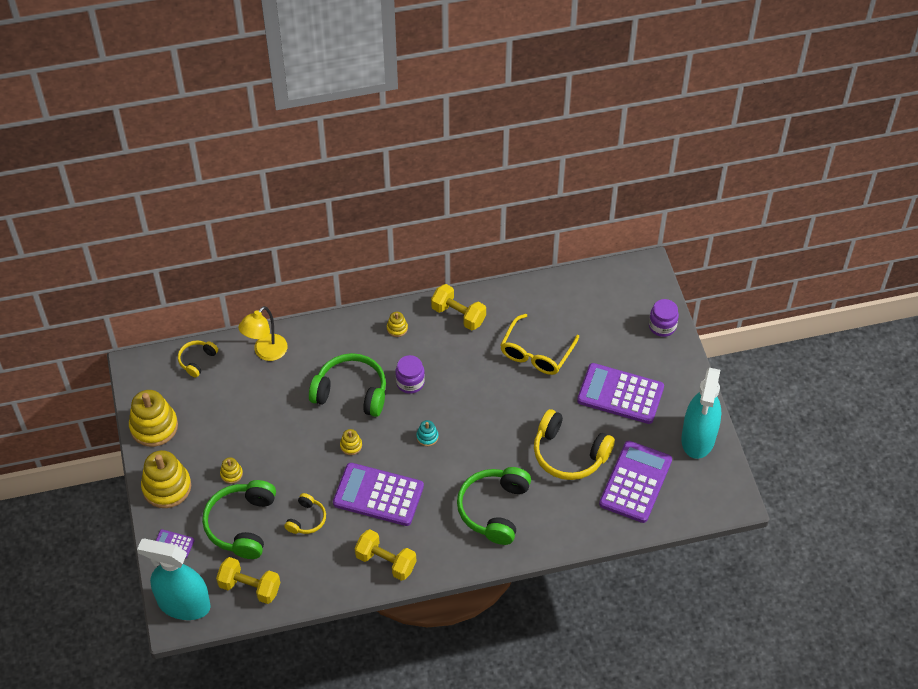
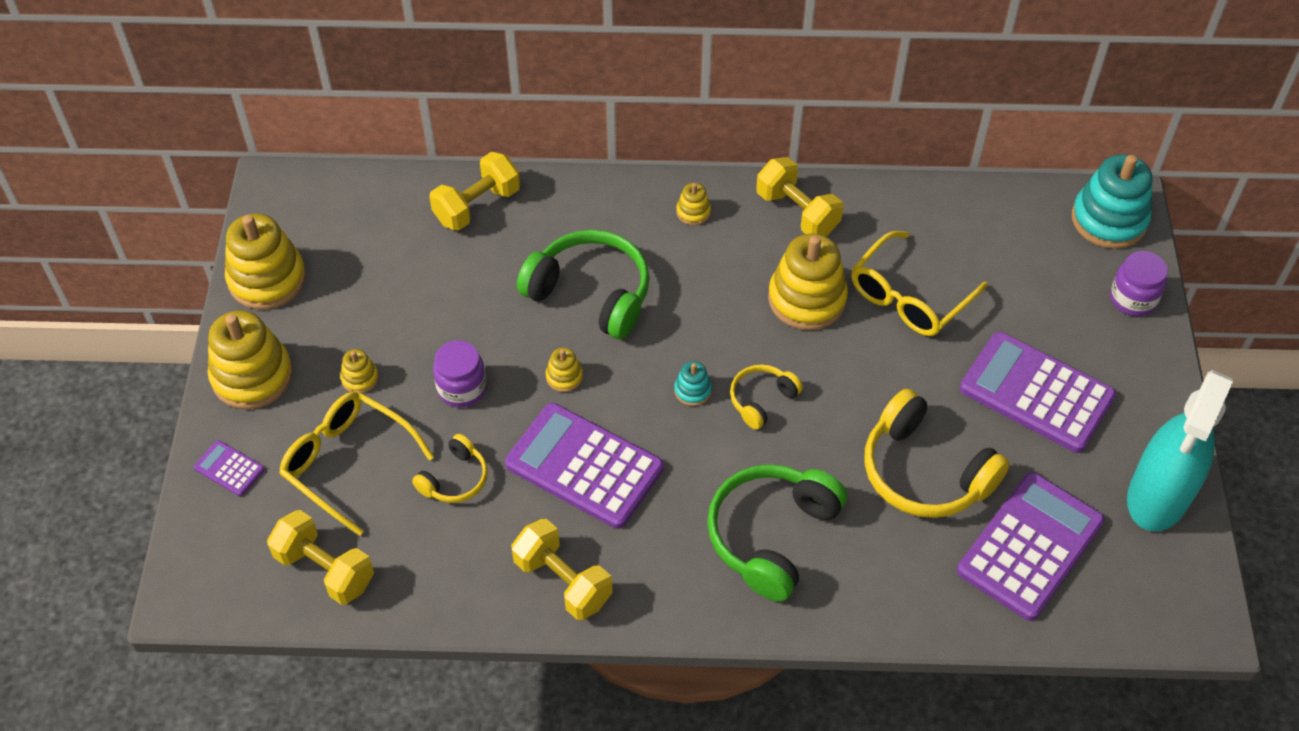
camera: 15 degrees right, 0 degrees up
(184, 604) = (209, 571): turquoise spray bottle -> none
(197, 360) = (368, 195): yellow headphones -> yellow headphones (761, 400)
(241, 524) = (347, 463): green headphones -> yellow glasses
(266, 352) = (477, 206): yellow lamp -> yellow dumbbell
(410, 382) = (690, 299): purple jar -> purple jar (462, 388)
(478, 367) = (807, 299): none -> yellow stacking toy
(639, 280) = (1109, 220): none -> turquoise stacking toy

